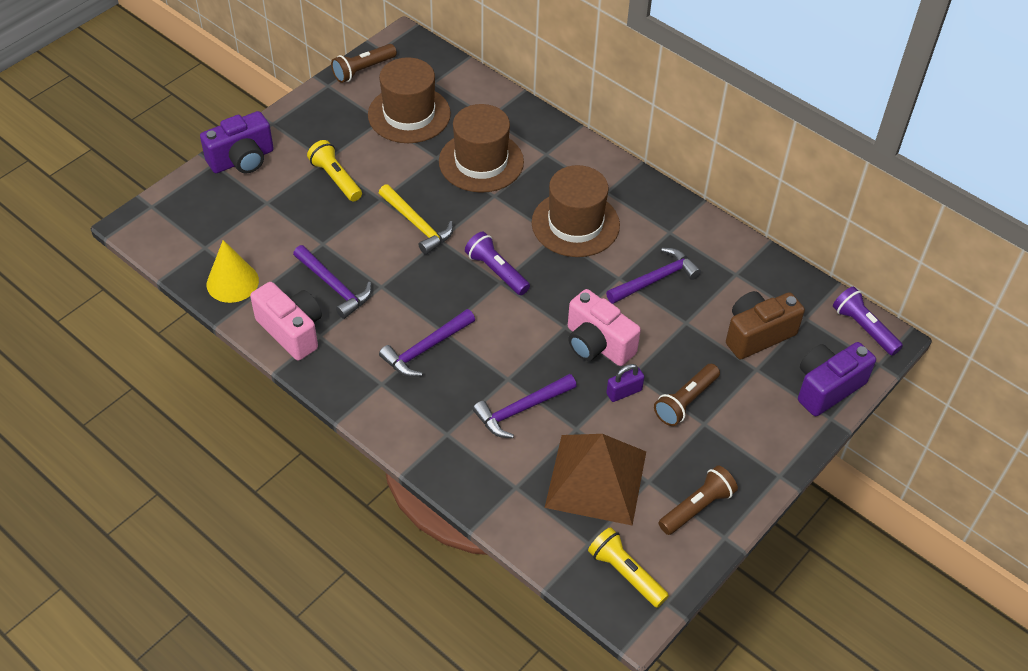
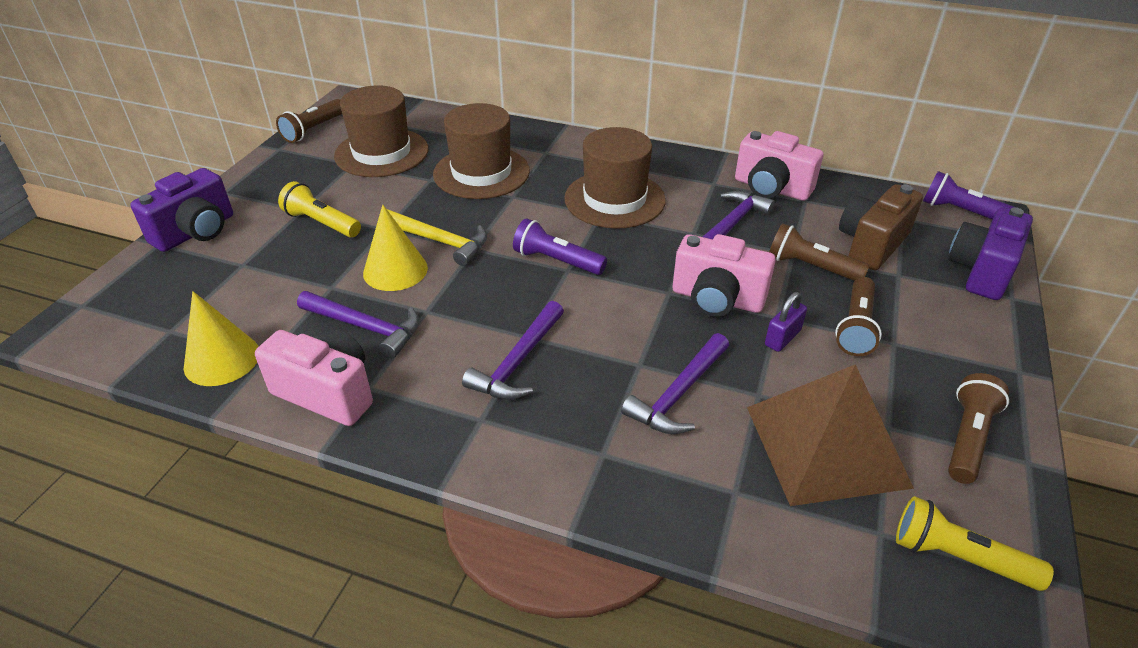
camera: 20 degrees left, 10 degrees down
(373, 242) = (395, 270): none -> yellow cone
(691, 339) = (811, 267): none -> brown flashlight
(715, 252) = (771, 188): none -> pink camera

